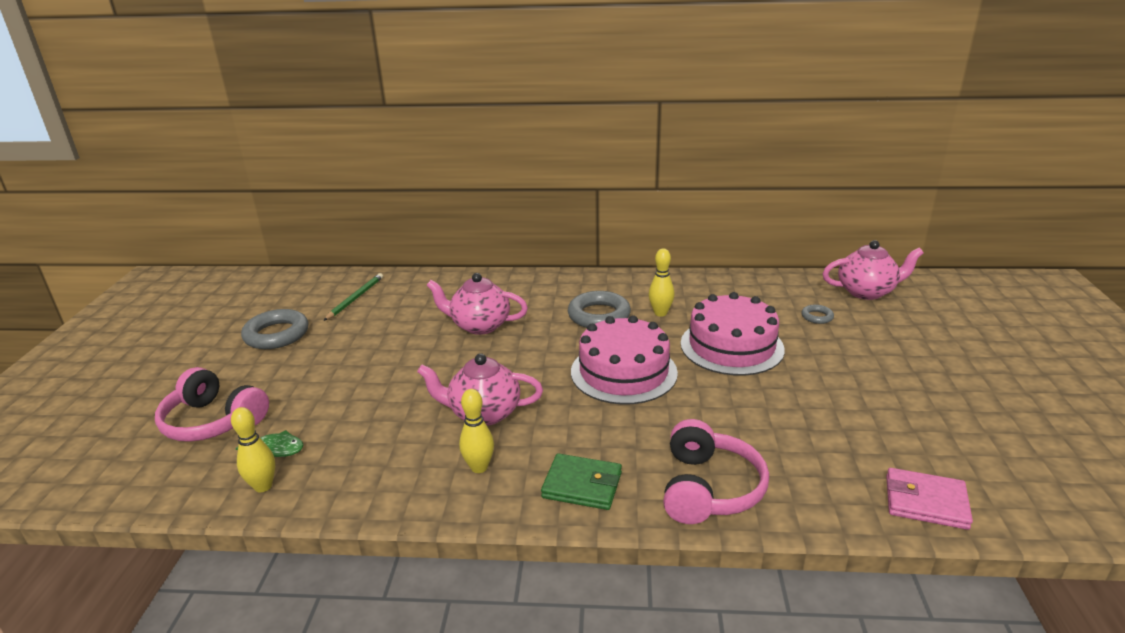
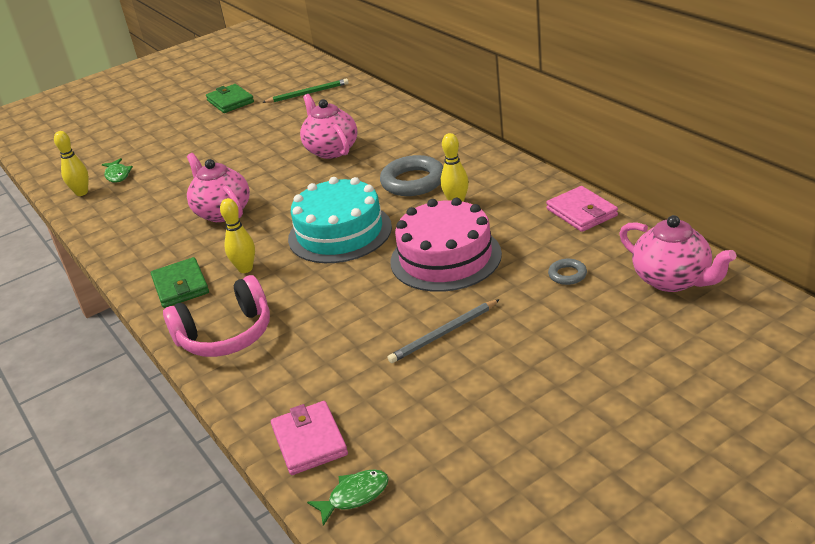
camera: 55 degrees right, 5 degrees up
(213, 421) = (123, 144): pink headphones -> none
(276, 334) = (230, 101): grey ring -> green wallet
(479, 467) = (163, 242): yellow bowling pin -> yellow bowling pin (245, 269)
(623, 372) = (340, 232): pink cake -> turquoise cake
(746, 282) = (582, 212): none -> pink wallet
(836, 386) = (443, 334): none -> grey pencil
(1020, 507) = (354, 496): none -> green fish

